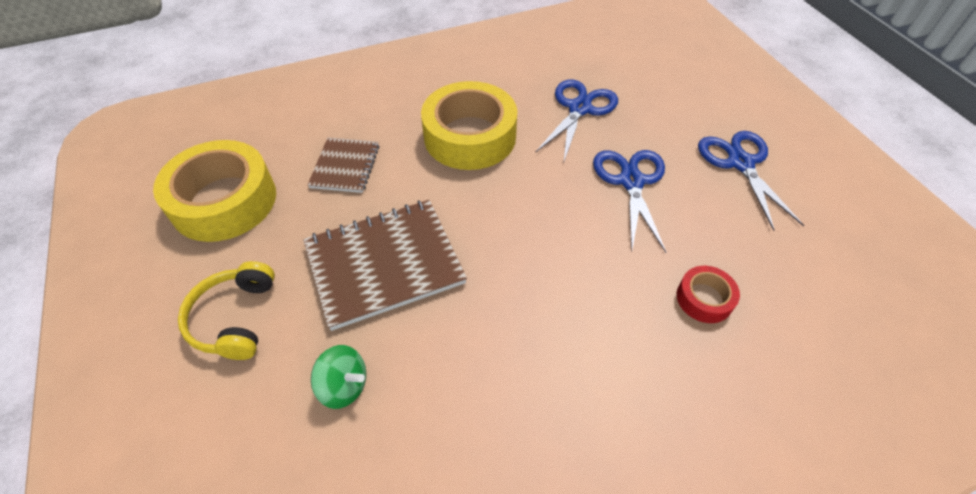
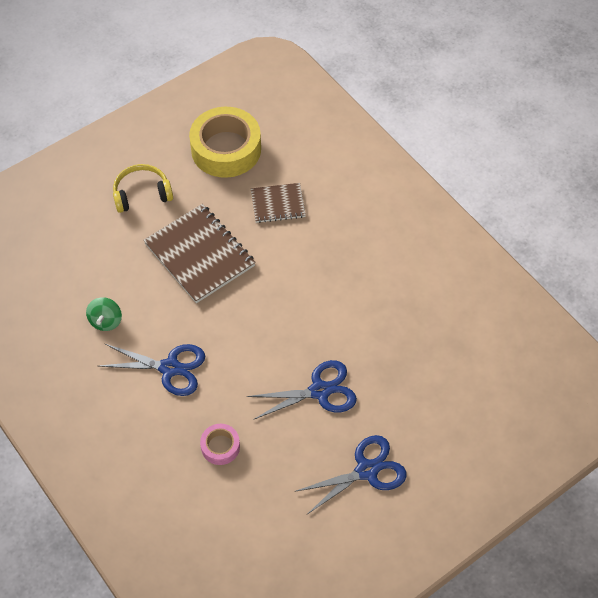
camera: 75 degrees right, 5 degrees up
(344, 386) = (112, 262): green spinning top -> green spinning top (106, 321)
(470, 136) = (335, 272): yellow tape -> none
(579, 108) = (395, 343): blue scissors -> blue scissors (170, 368)
(704, 298) = (220, 447): red tape -> pink tape

